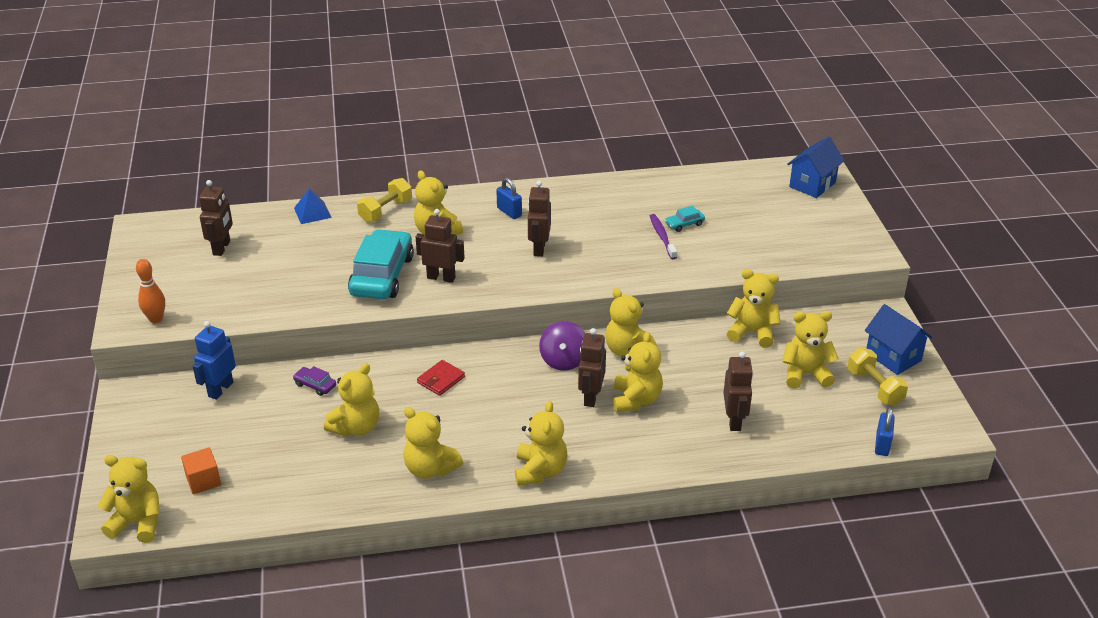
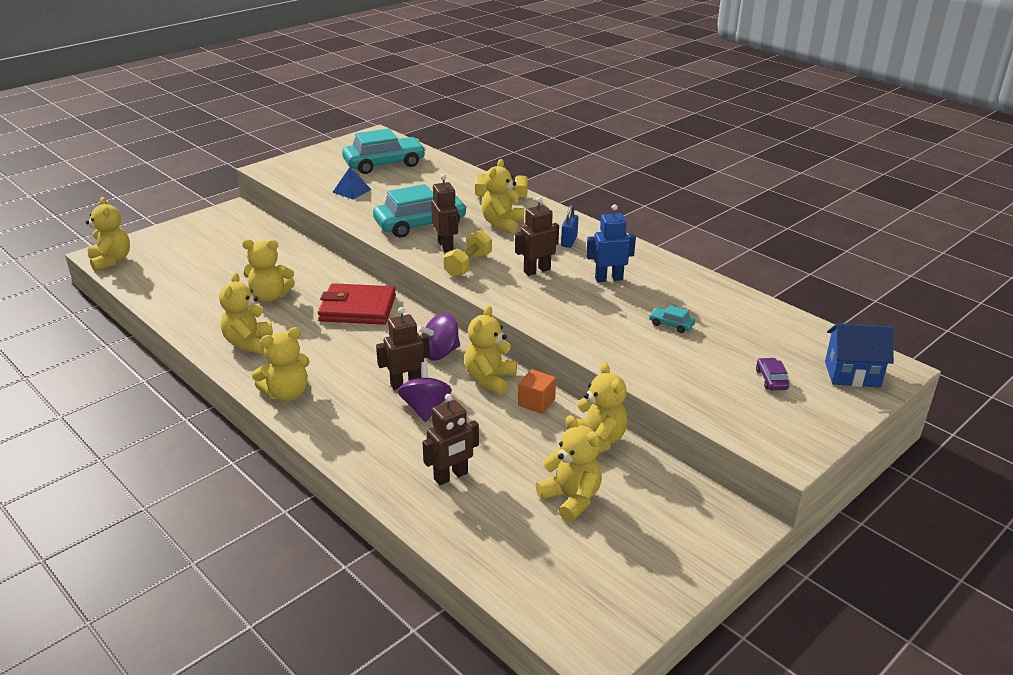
camera: 55 degrees right, 5 degrees down
(156, 319) = (284, 174): orange bowling pin -> none
(203, 481) = (168, 265): orange cube -> orange cube (536, 402)
(220, 389) = (265, 235): blue robot -> blue robot (608, 279)
(222, 248) = (384, 164): brown robot -> turquoise car
(312, 212) = (463, 175): blue pyramid -> blue pyramid (351, 191)
(315, 385) = (302, 264): purple car -> purple car (771, 379)
(441, 380) = (357, 308): red wallet -> red wallet, size x1.94
(636, 400) = (425, 408): yellow teddy bear -> purple spinning top
(662, 237) = (635, 320): purple toothbrush -> none
(875, 387) = (604, 557): yellow dumbbell -> yellow dumbbell (468, 265)
(882, 444) = (511, 596): blue padlock -> none
(893, 357) = (673, 554): blue house -> none

